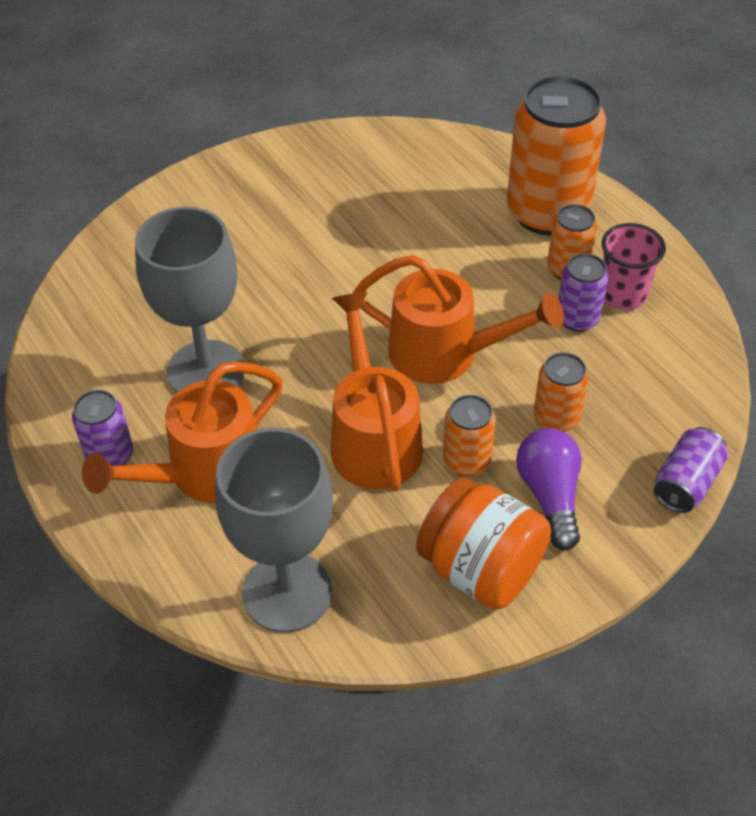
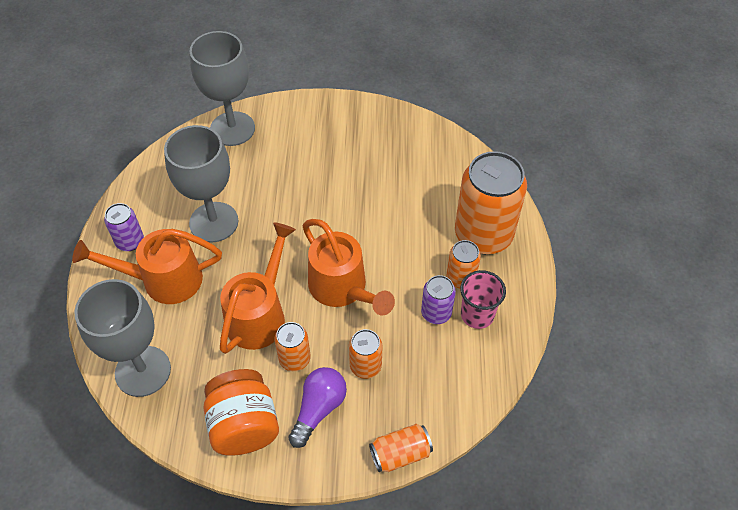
camera: 35 degrees right, 5 degrees up
(121, 253) = (232, 129): none -> grey goblet
(686, 483) = (400, 454): purple can -> orange can

